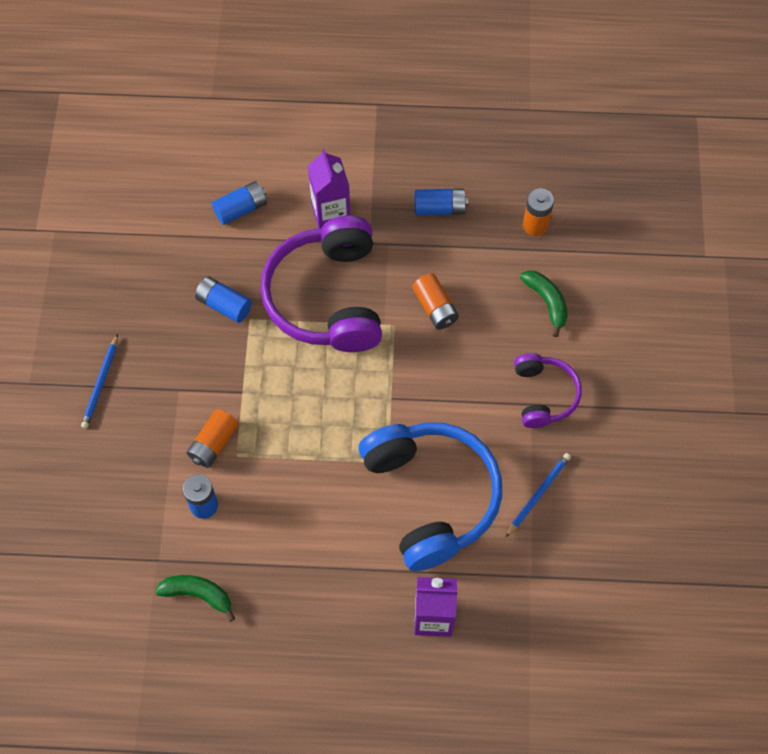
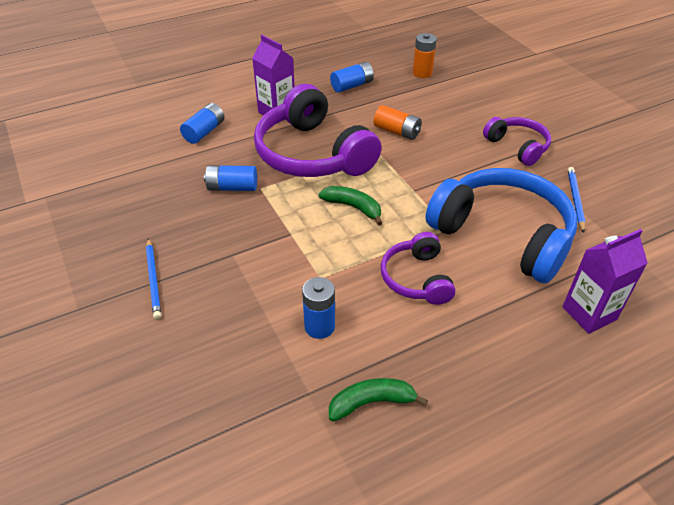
camera: 30 degrees left, 20 degrees down
(213, 443) = (293, 278): orange battery -> none
(316, 501) = (417, 278): none -> purple headphones
(547, 302) = (468, 103): green banana -> green banana (353, 207)

